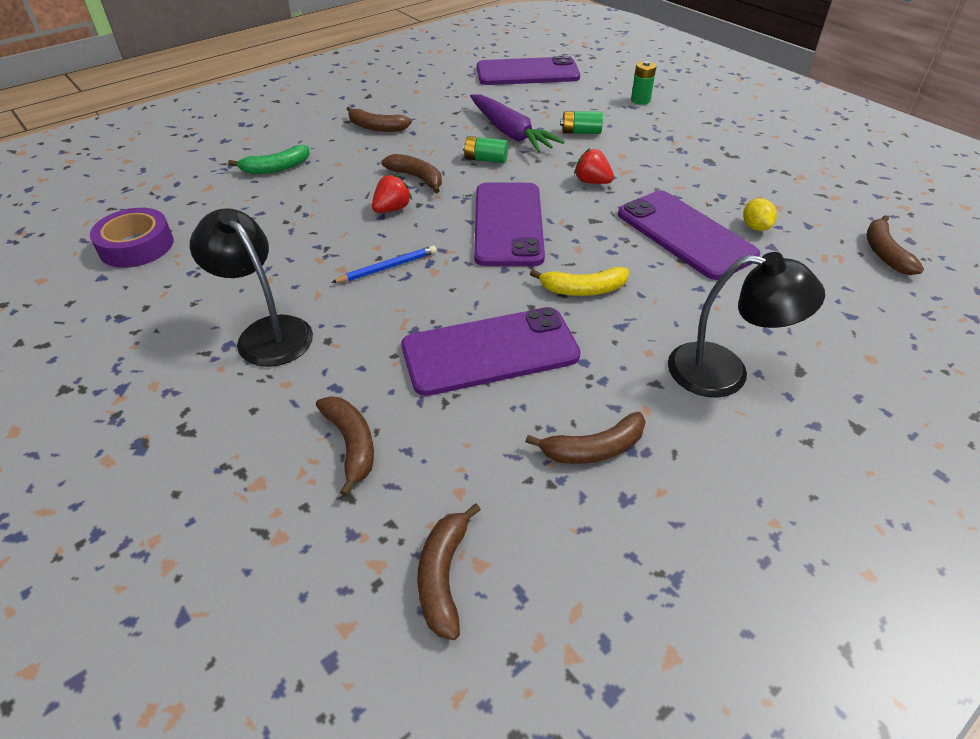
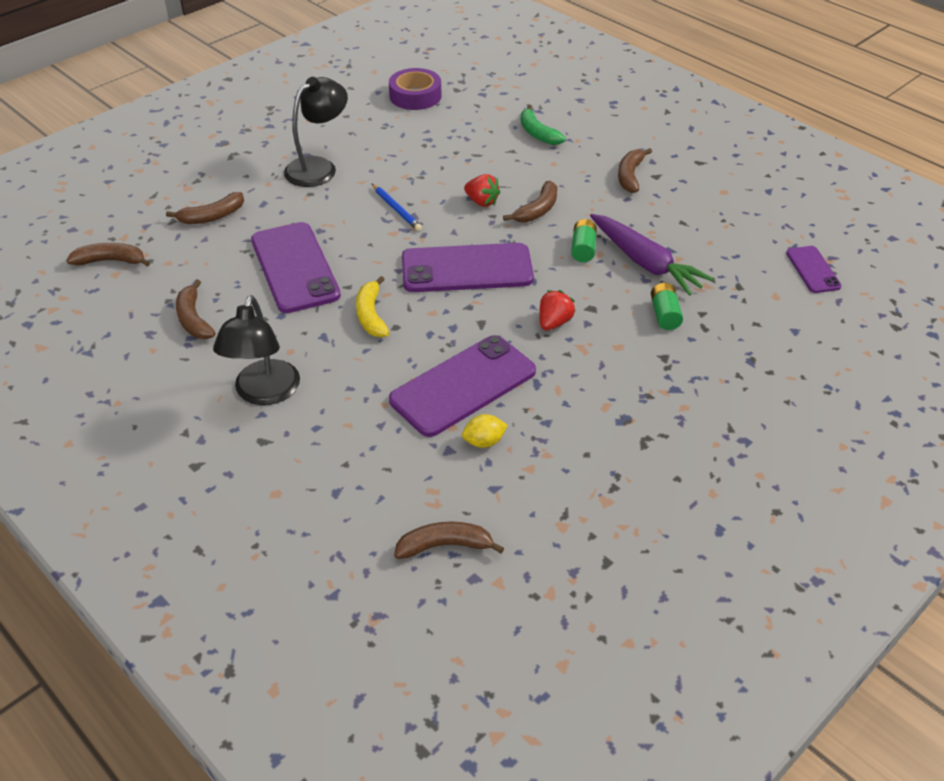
camera: 85 degrees right, 0 degrees up
(510, 133) = (645, 263): purple carrot -> purple carrot turned 90 degrees counterclockwise
(527, 73) = (813, 270): purple phone -> purple phone, size x0.52
(640, 100) = (772, 368): green battery -> none

